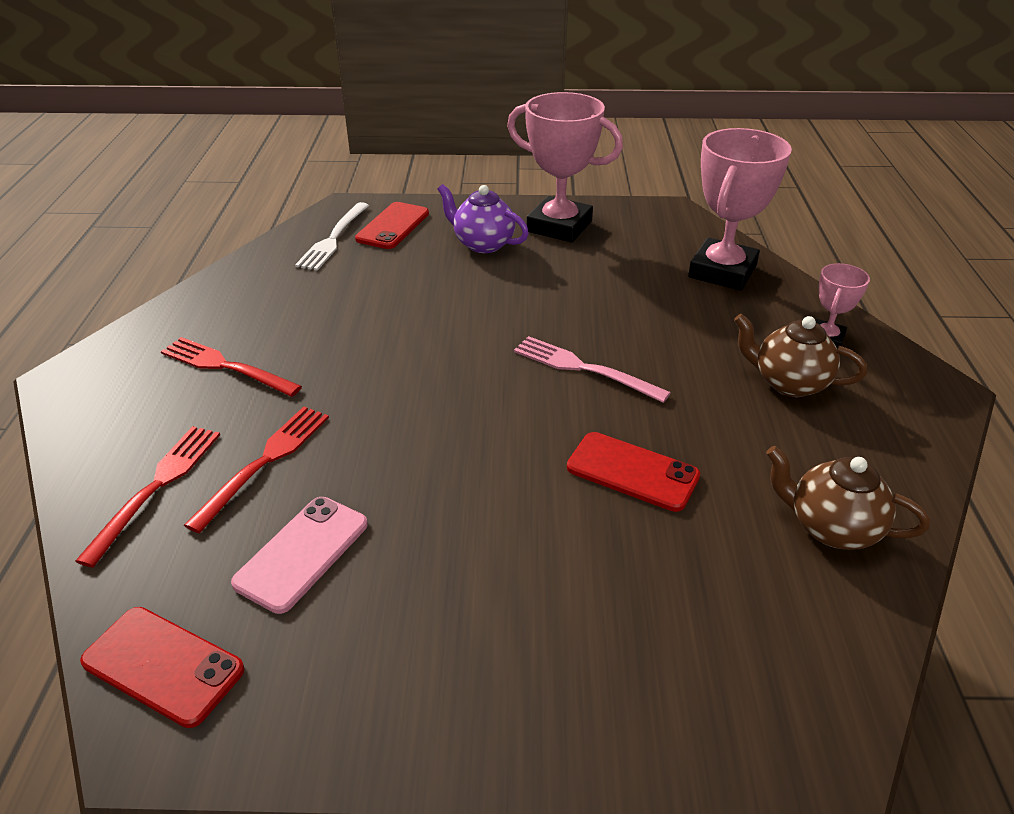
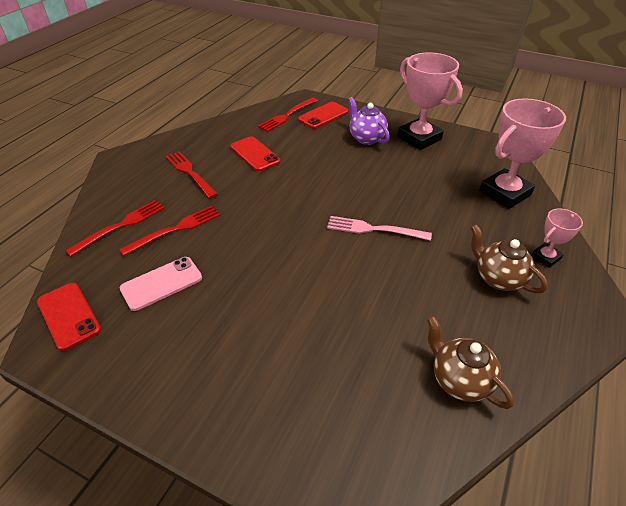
camera: 25 degrees right, 5 degrees up
(333, 239) = (287, 115): white fork -> red fork
(583, 368) = (373, 229): pink fork -> pink fork turned 45 degrees counterclockwise
(632, 472) = (359, 300): red phone -> red phone (255, 154)

